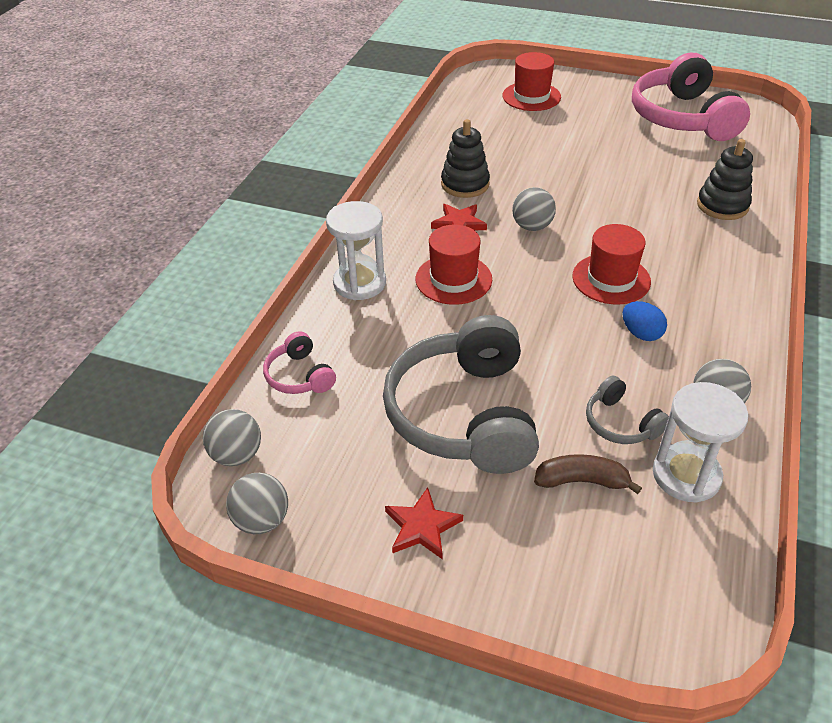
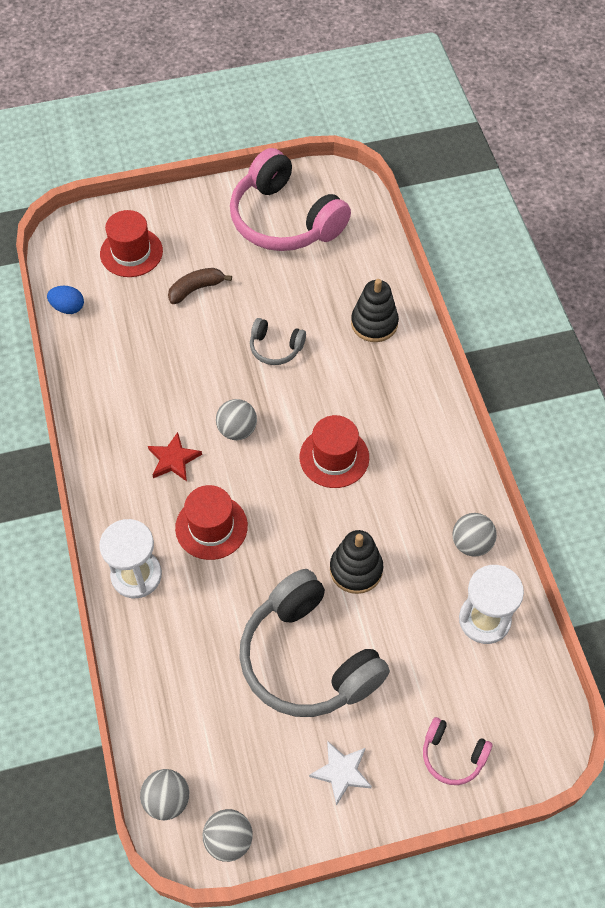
camera: 35 degrees left, 15 degrees up
(299, 376) = (158, 699): pink headphones -> pink headphones (452, 755)
(422, 527) = (341, 772): red star -> white star
(465, 184) = (146, 406): black stacking toy -> black stacking toy (356, 569)
(581, 481) = (421, 667): brown banana -> brown banana (196, 289)
(620, 423) = (419, 600): grey headphones -> grey headphones (275, 348)
(641, 333) = (387, 504): blue egg -> blue egg (68, 308)

